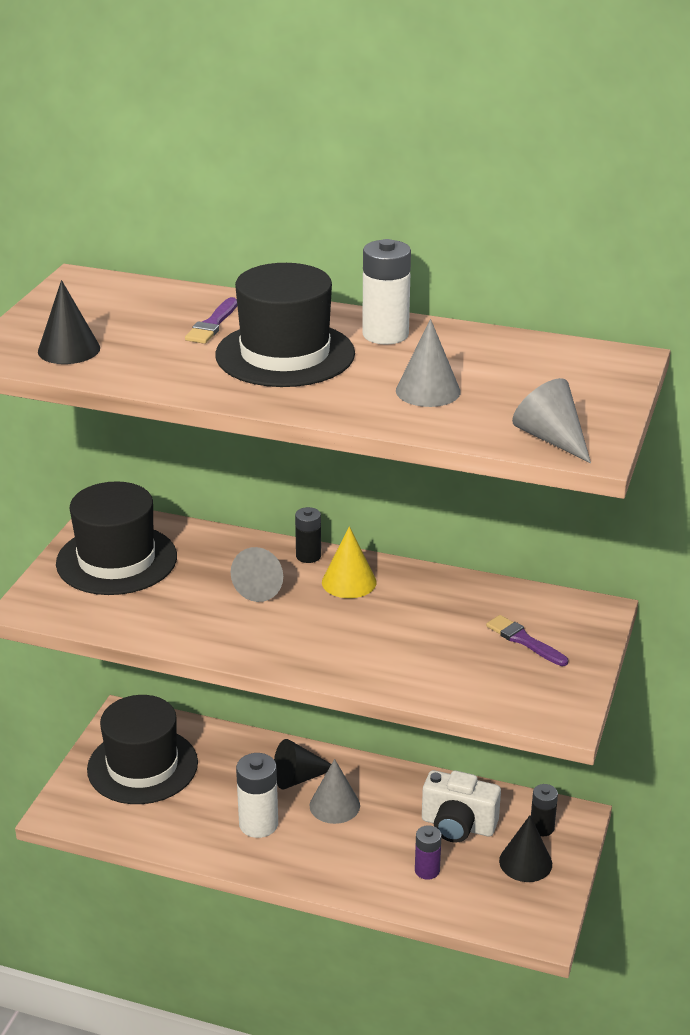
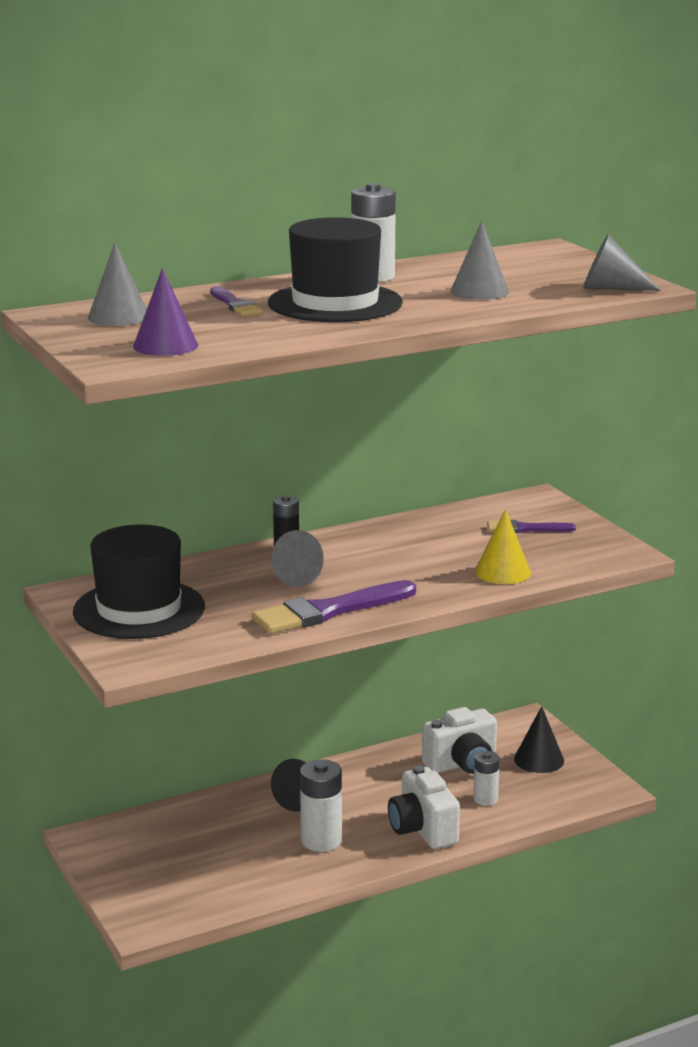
camera: 45 degrees left, 10 degrees down
(69, 349) = (165, 345): black cone -> purple cone
(142, 766) = (161, 857): black hat -> none
(229, 636) = (329, 611): none -> purple brush
(334, 805) = (357, 799): grey cone -> grey cone (118, 316)
(339, 865) = (422, 830): none -> white camera
(349, 582) = (347, 548): yellow cone -> yellow cone (502, 572)
(427, 870) = (485, 799): purple battery -> white battery
(542, 828) = (517, 736): black battery -> none

